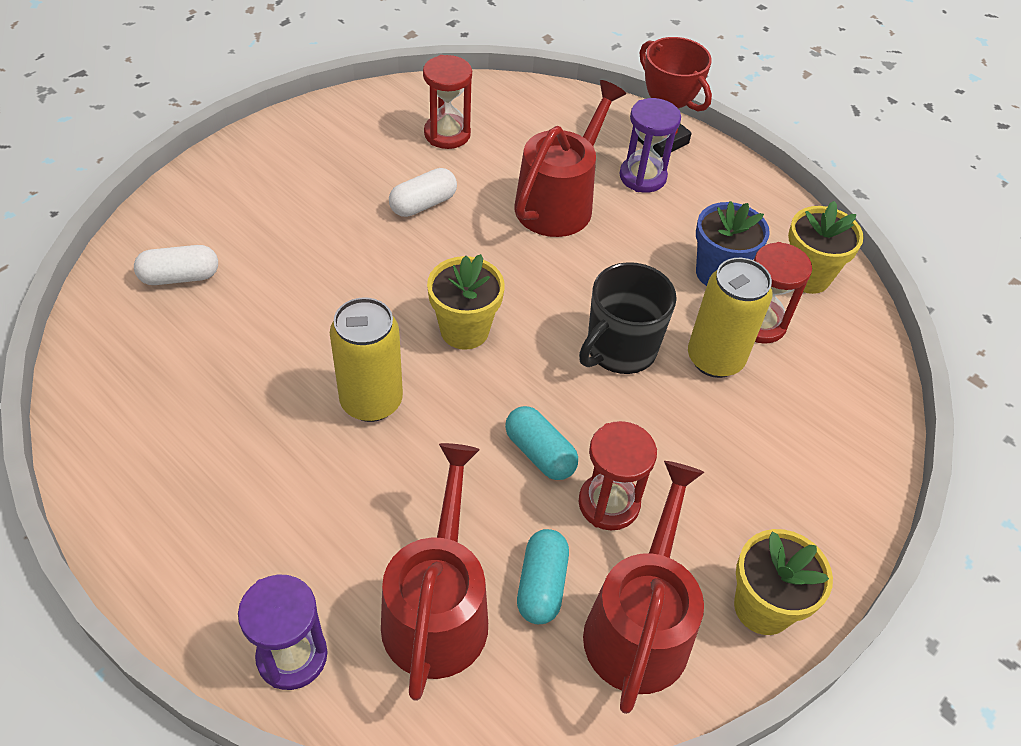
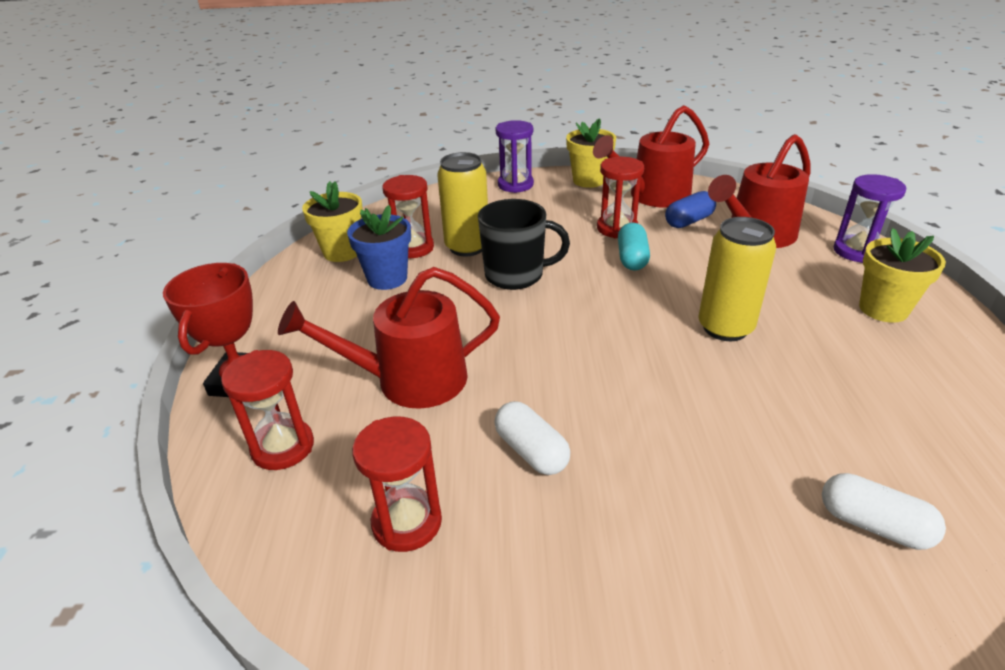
camera: 130 degrees left, 15 degrees down
(423, 204) = (531, 451): white capsule -> white capsule turned 45 degrees clockwise
(464, 330) = (609, 334): yellow flower pot -> yellow flower pot (883, 309)
(541, 585) = (689, 221): turquoise capsule -> blue capsule
(568, 125) = (283, 447): none -> red hourglass
(642, 177) = (314, 360): purple hourglass -> purple hourglass (515, 185)

